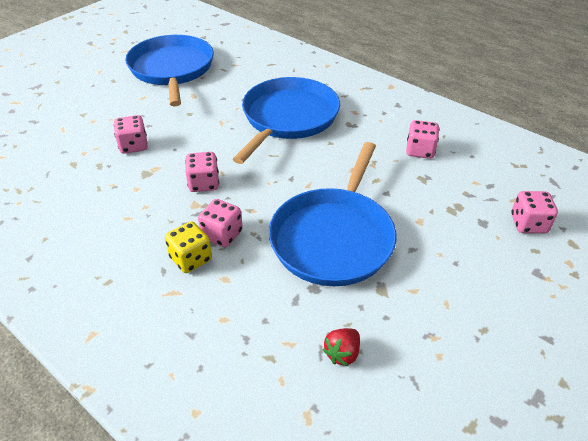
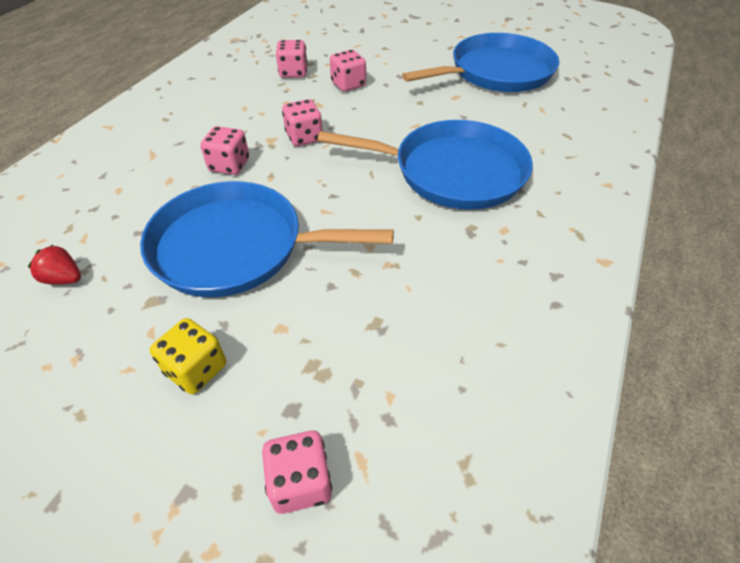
camera: 75 degrees right, 5 degrees up
(191, 259) = (194, 154): yellow dice -> yellow dice (196, 369)
(420, 151) = (443, 314): pink dice -> pink dice (293, 73)

